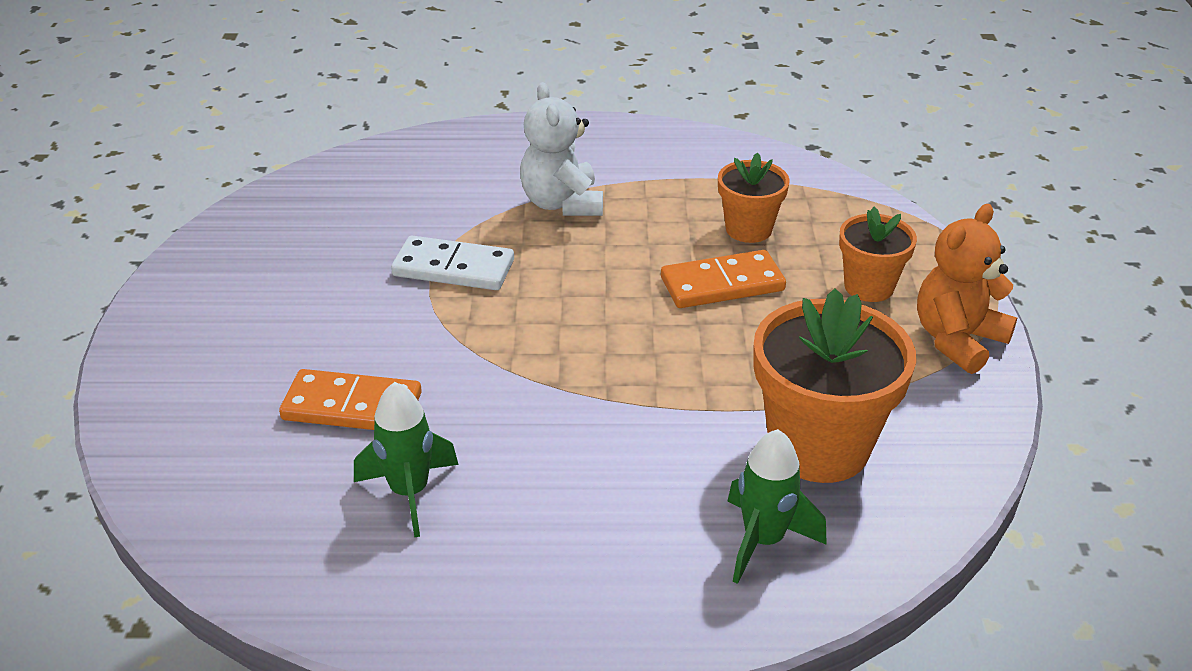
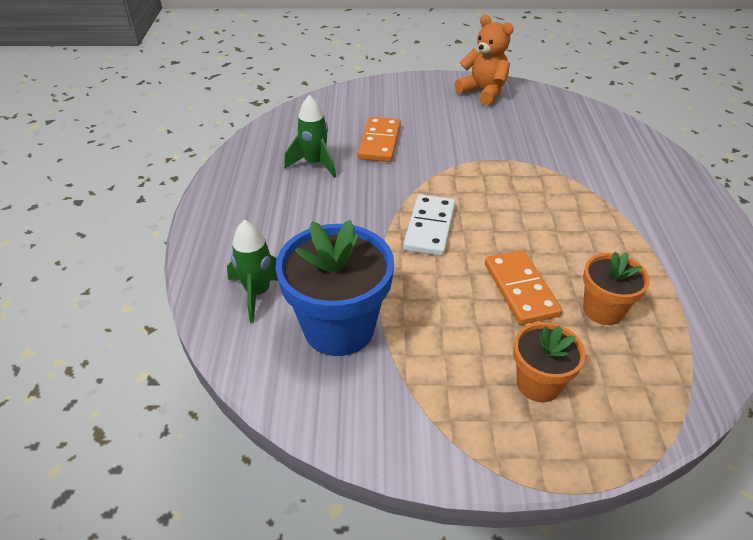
camera: 90 degrees right, 5 degrees up
(454, 268) = (509, 167): white domino -> white domino (430, 228)
(562, 203) = (601, 209): white teddy bear -> none
(818, 446) = (339, 328): orange flower pot -> blue flower pot
(957, 340) = (471, 439): orange teddy bear -> orange teddy bear (483, 92)

